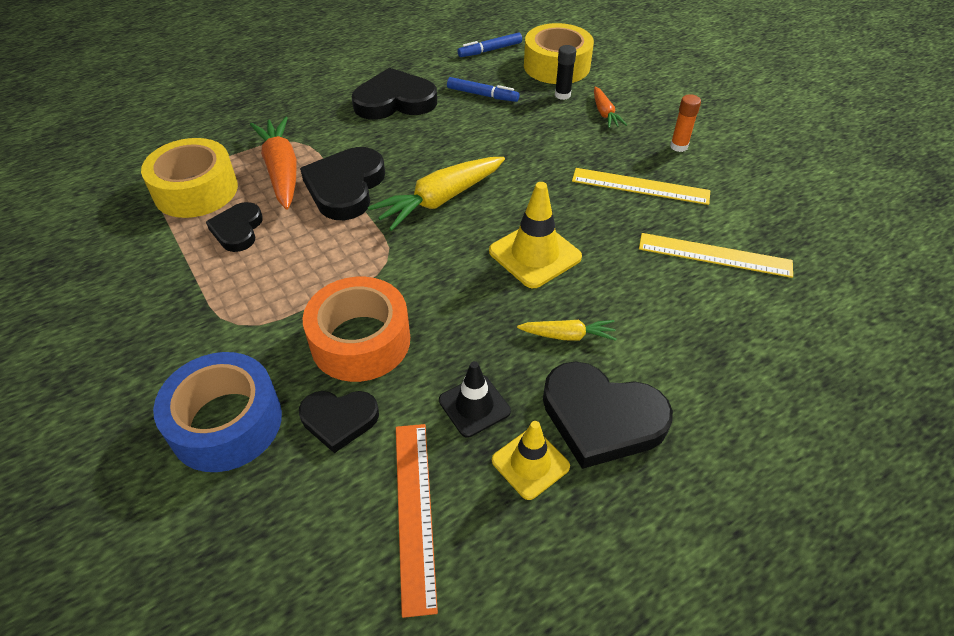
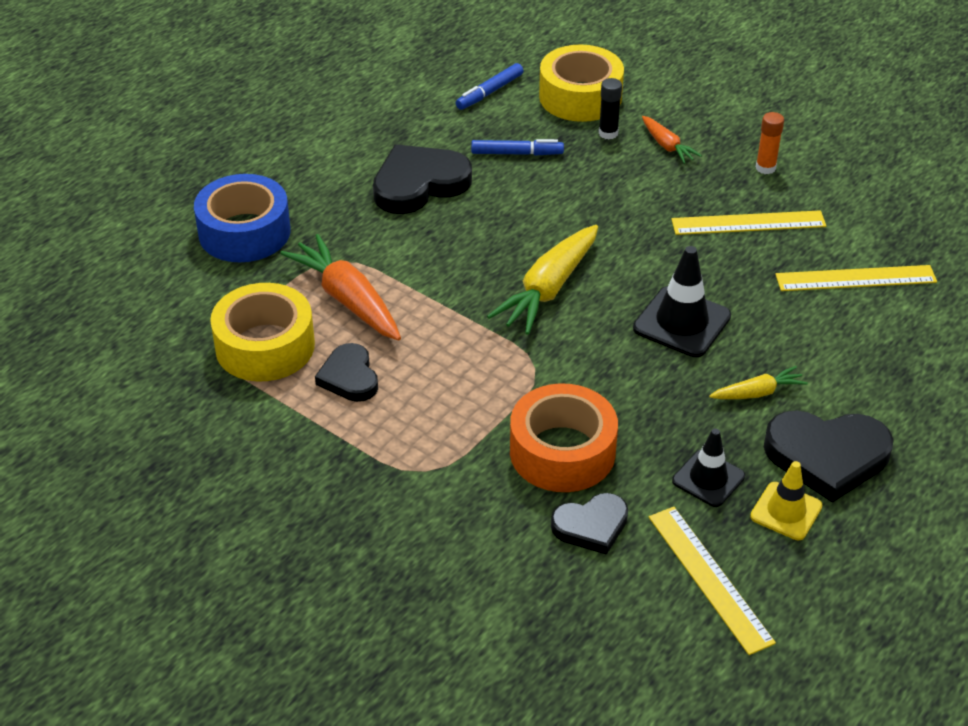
camera: 20 degrees left, 5 degrees down
(226, 423) = (485, 559): blue tape -> blue tape (244, 232)
(345, 187) = (435, 301): black heart -> none
(414, 512) = (709, 578): orange ruler -> yellow ruler
(535, 254) = (682, 322): yellow traffic cone -> black traffic cone

